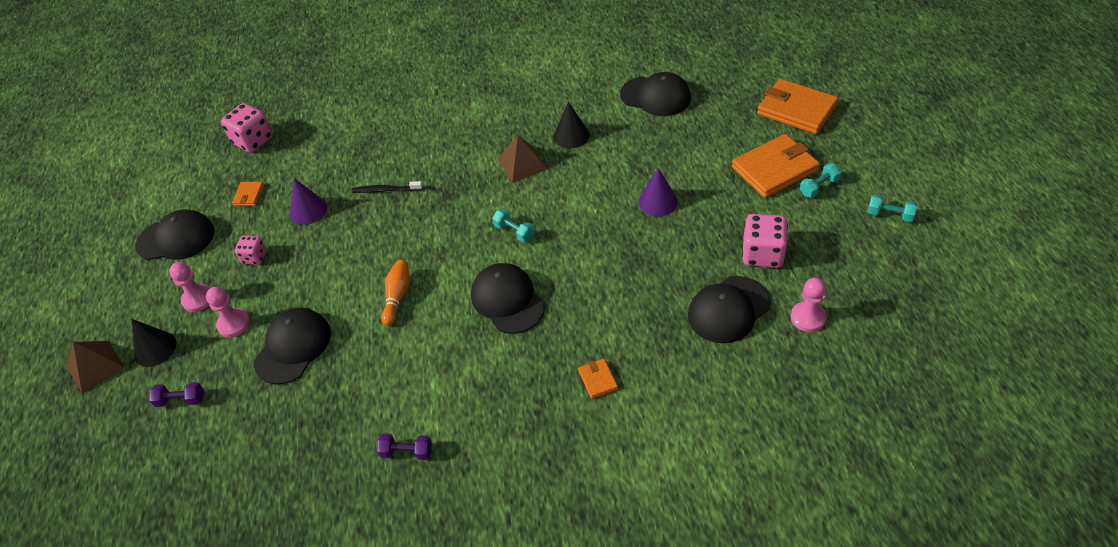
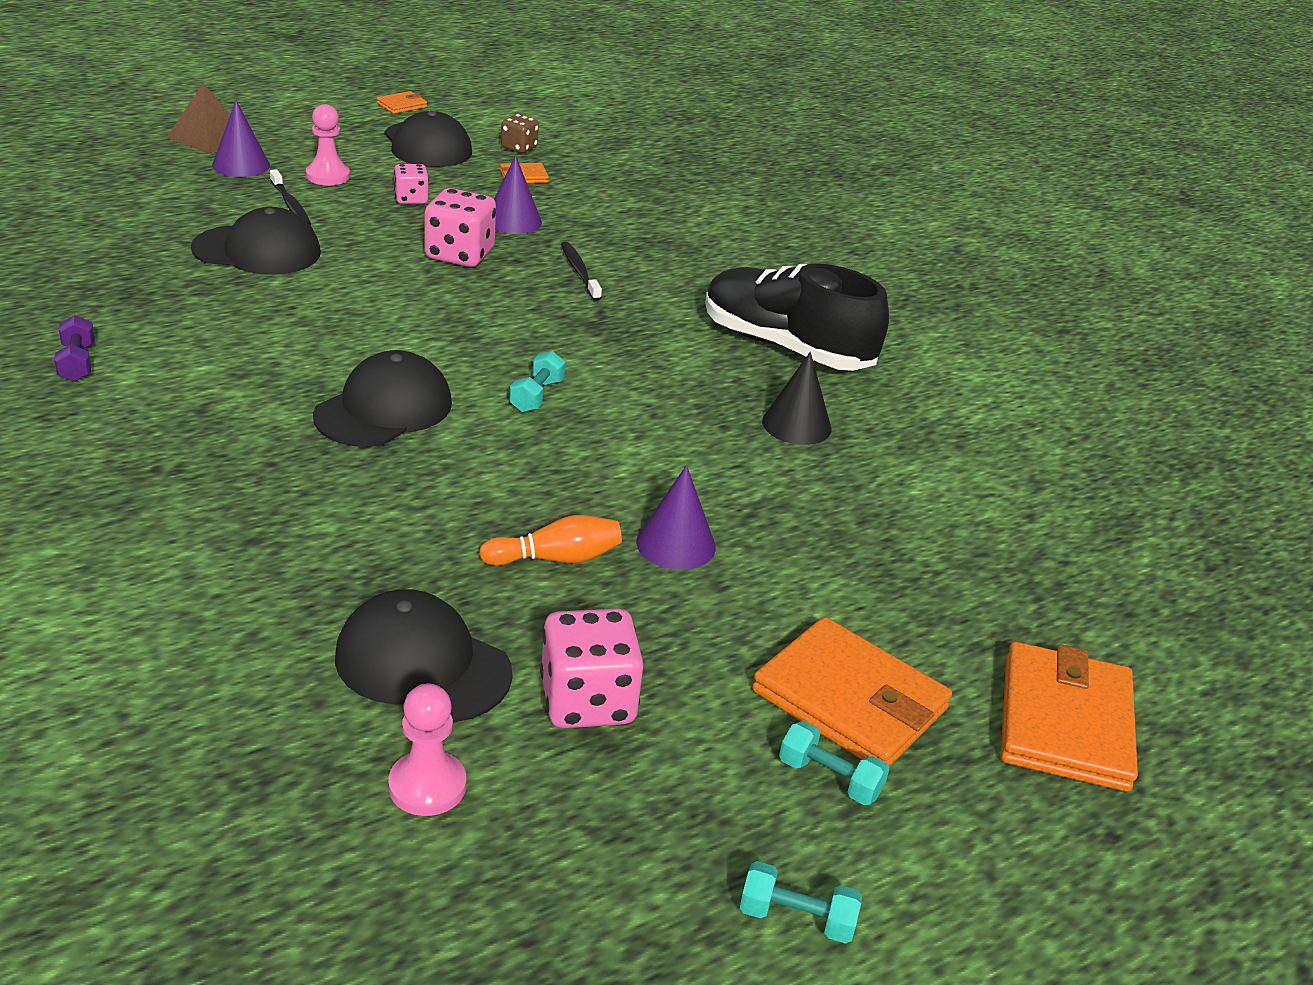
camera: 60 degrees right, 15 degrees down
(155, 349) = (241, 165): black cone -> purple cone
(180, 400) = (160, 194): purple dumbbell -> none
(205, 191) = (519, 147): none -> brown dice
(233, 324) = (290, 205): pink pawn -> black toothbrush
(253, 140) = (629, 162): pink dice -> pink dice (459, 255)
(397, 296) = (367, 313): orange bowling pin -> orange bowling pin (556, 558)
(498, 122) = (786, 347): none -> black shoe
(522, 163) = (698, 383): brown pyramid -> none
(598, 379) = (228, 521): orange wallet -> orange wallet (401, 105)
(655, 96) = (967, 511): black cap -> none
(890, 215) = (796, 918): turquoise dumbbell -> turquoise dumbbell turned 75 degrees counterclockwise

